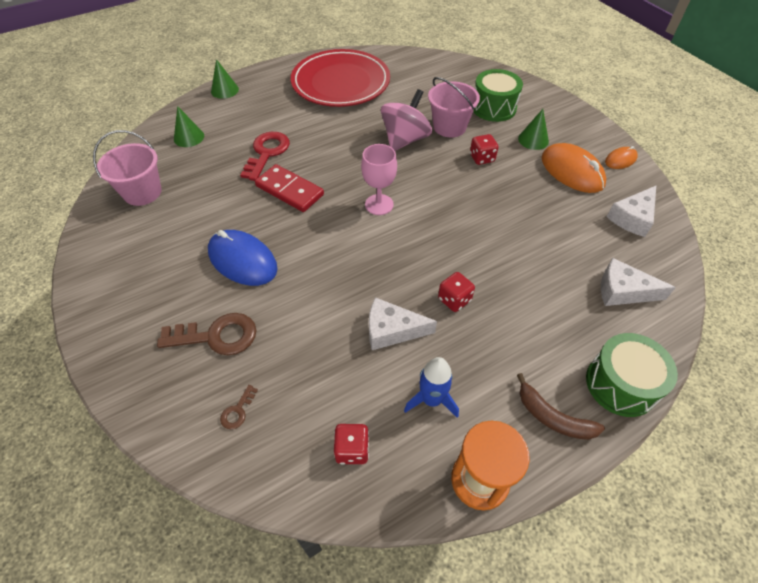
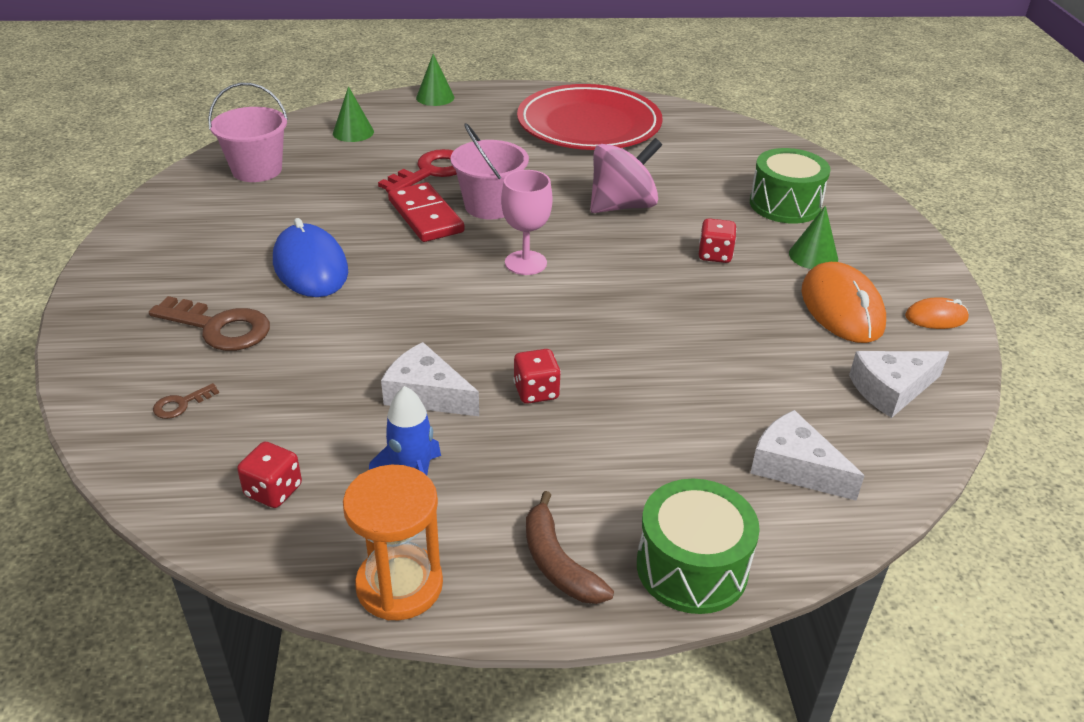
camera: 25 degrees right, 15 degrees down
(449, 127) = (699, 209): pink bucket -> pink bucket (490, 206)

